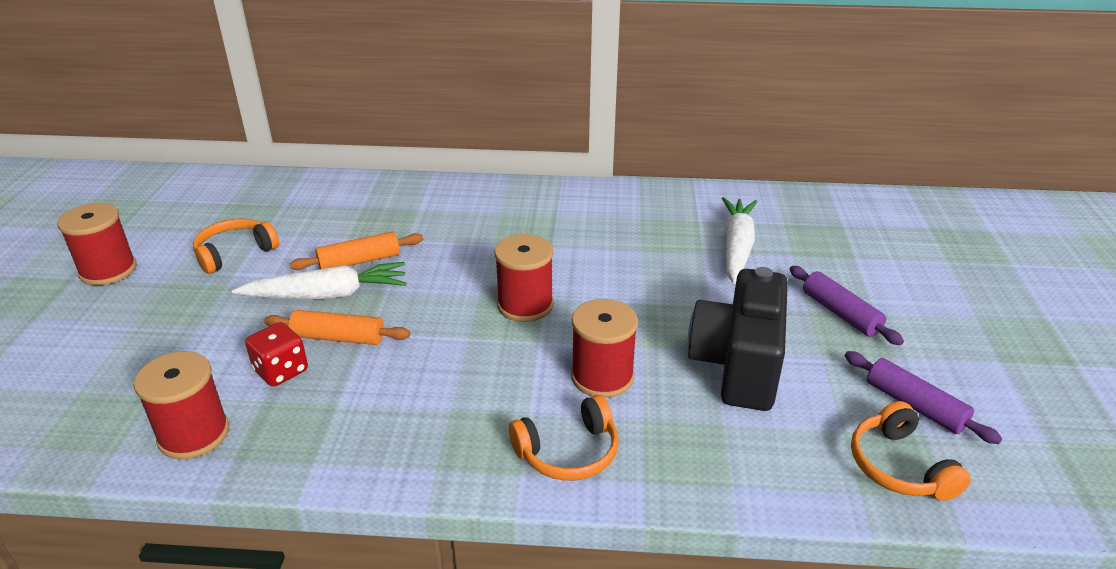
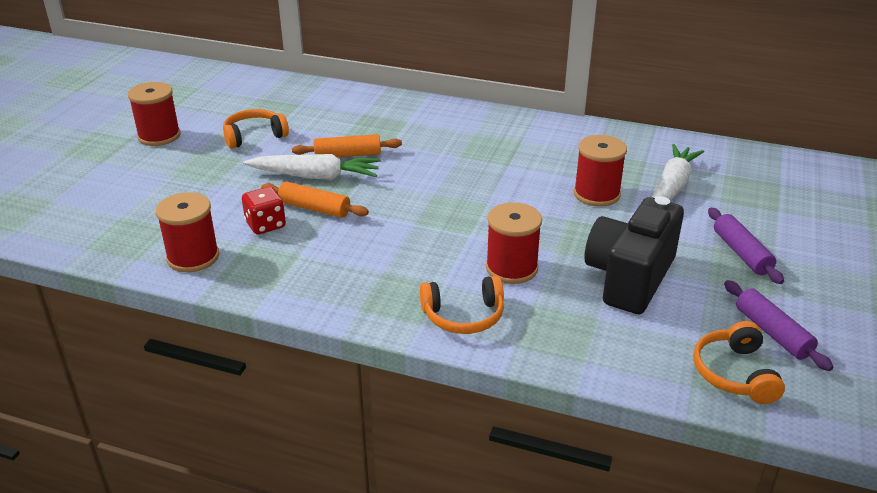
camera: 15 degrees right, 0 degrees up
(525, 305) = (469, 206): red spool -> red spool (596, 194)

